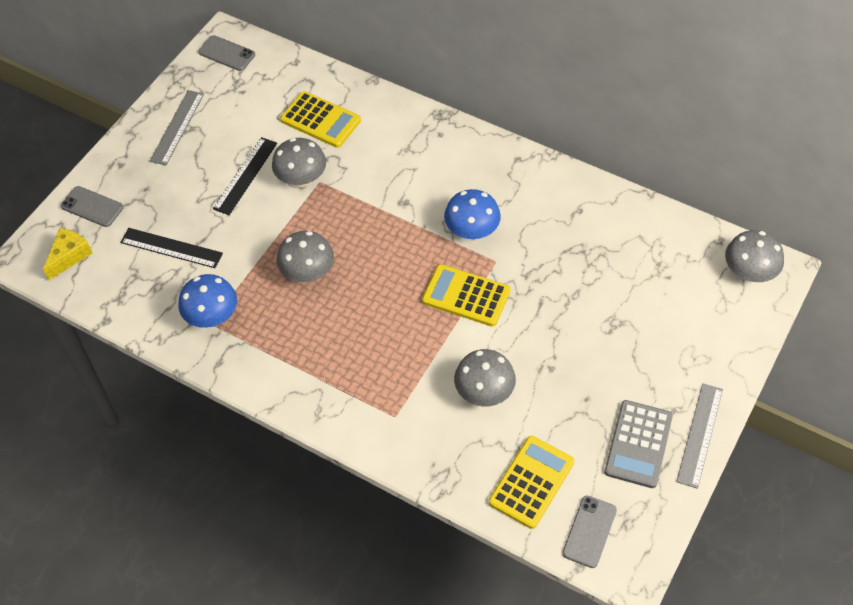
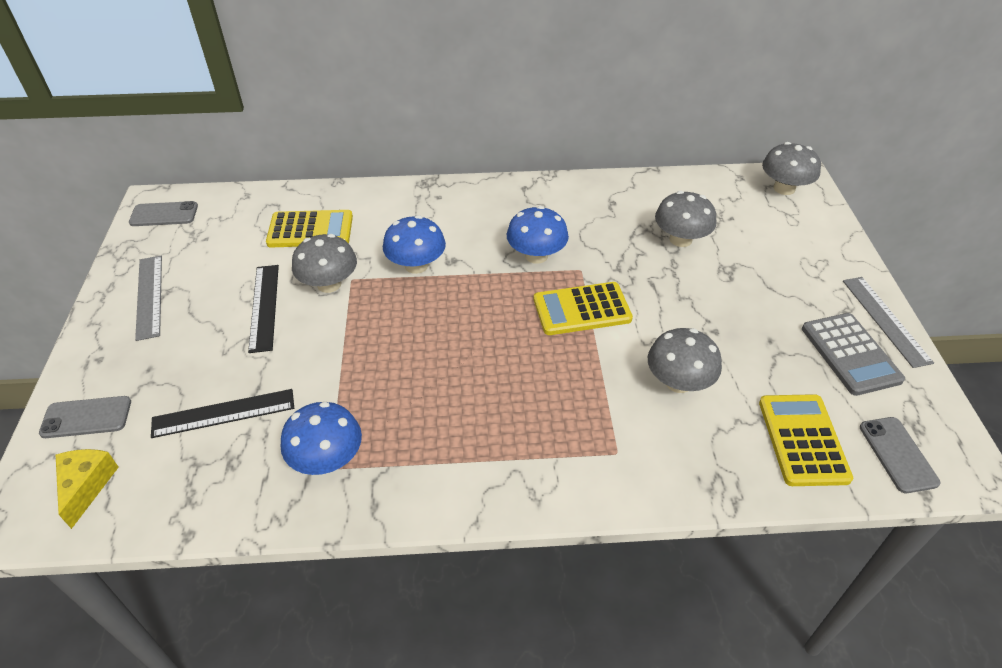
camera: 35 degrees left, 10 degrees down
(307, 272) = (405, 363): grey mushroom -> grey mushroom (680, 239)
(374, 193) = (416, 265): none -> blue mushroom

